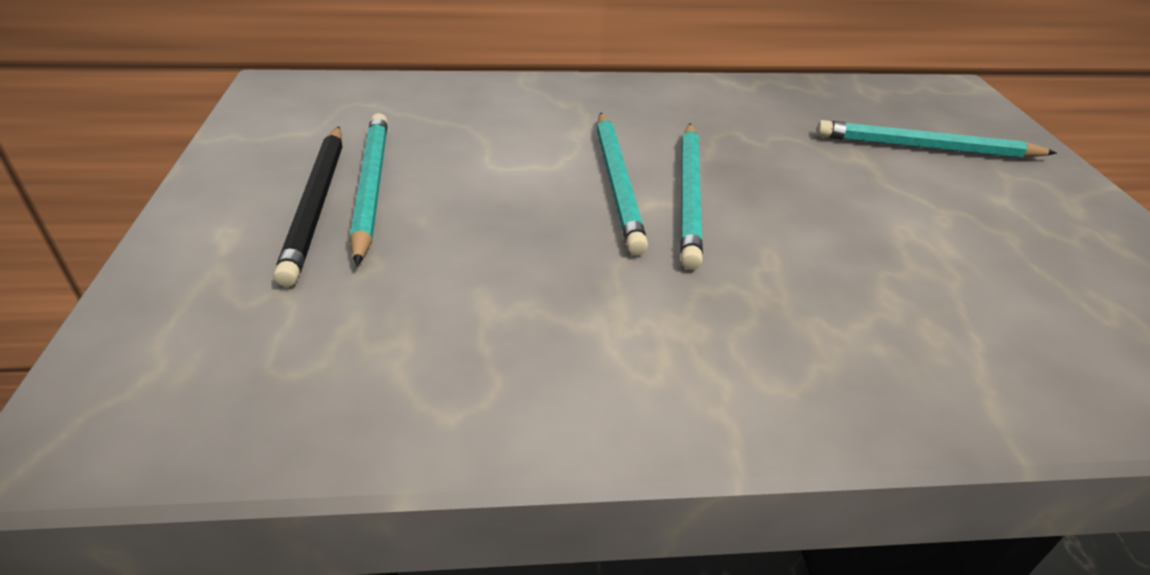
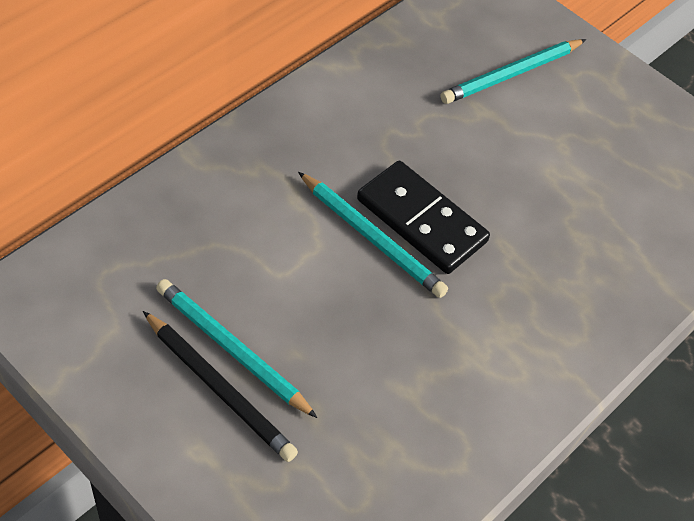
camera: 45 degrees left, 15 degrees up
(689, 195) = (421, 220): turquoise pencil -> black domino

